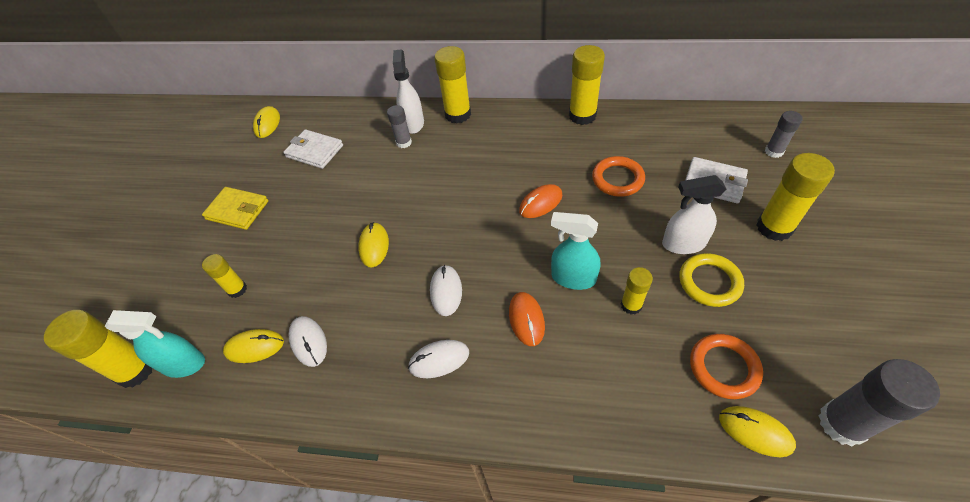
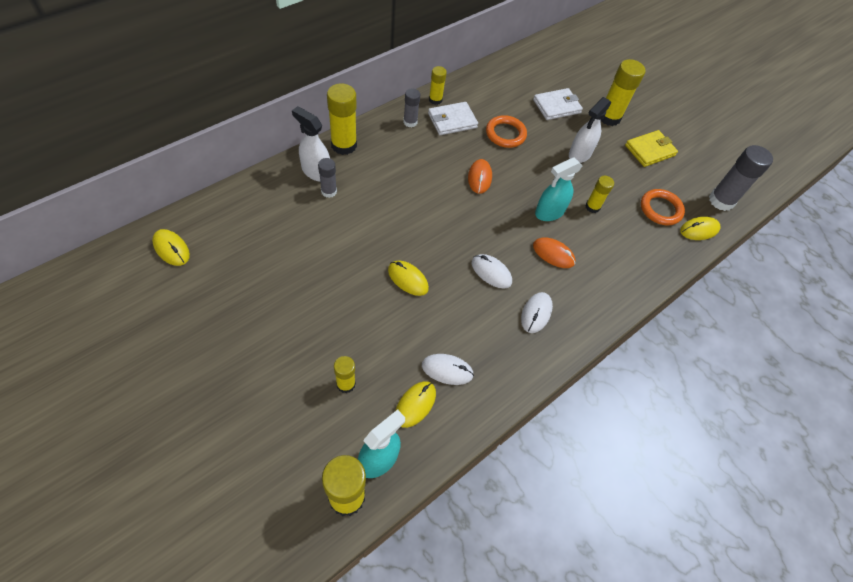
camera: 60 degrees left, 5 degrees up
(237, 210) = (255, 333): yellow wallet -> yellow wallet (650, 150)
(315, 151) = (258, 243): white wallet -> white wallet (452, 121)
(582, 116) = (435, 100): yellow glue stick -> yellow glue stick, size x0.58
(709, 282) = (612, 168): yellow ring -> none
(774, 151) = (565, 69): grey glue stick -> grey glue stick (410, 122)

